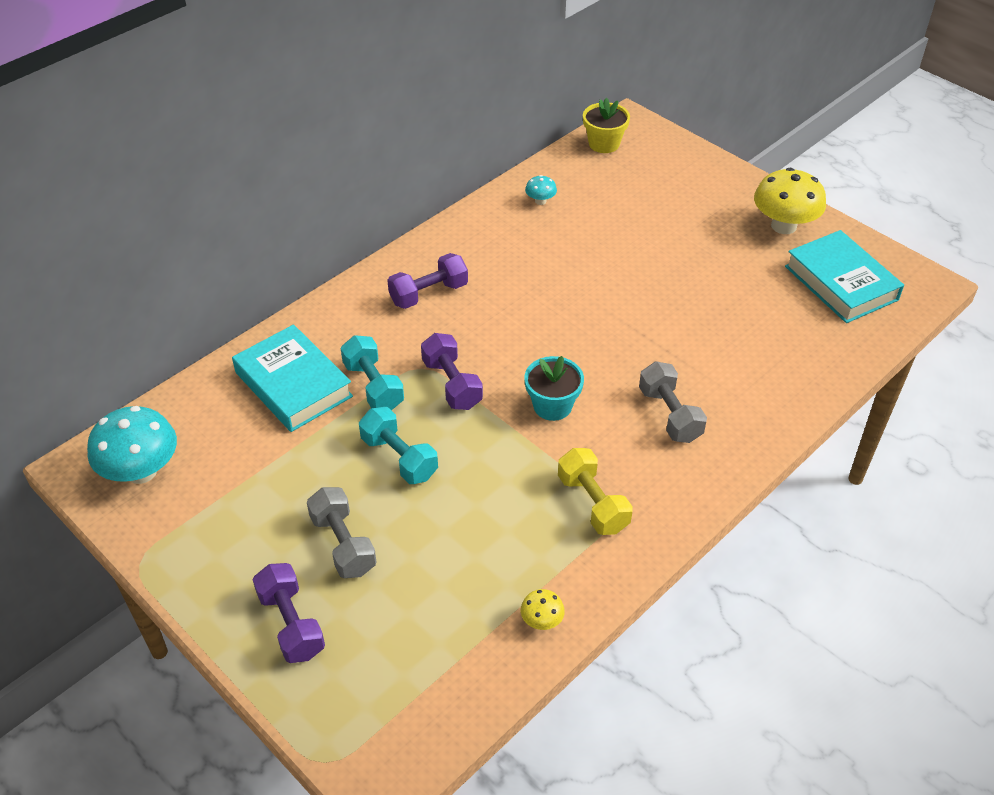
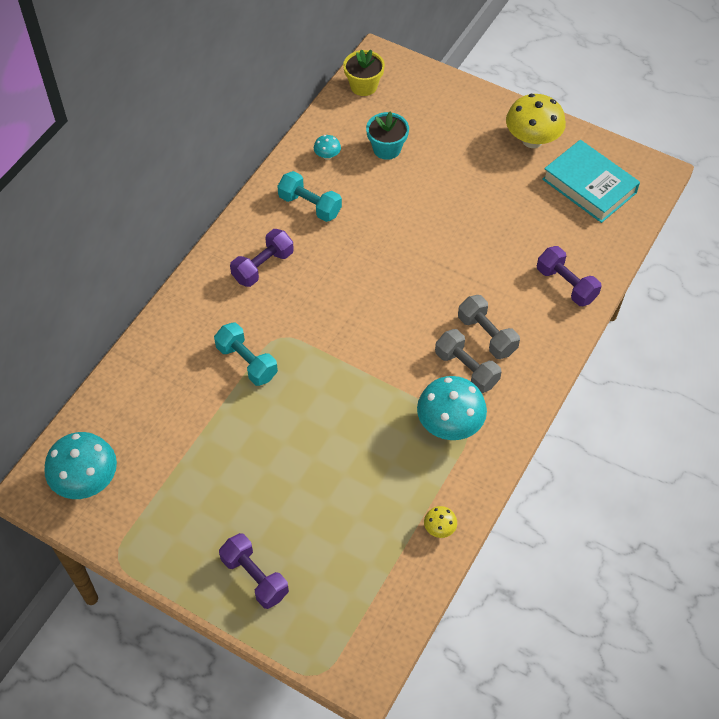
camera: 15 degrees left, 10 degrees up
(293, 384) = (181, 375): turquoise book -> none
(343, 544) = (271, 504): grey dumbbell -> grey dumbbell (466, 369)
(399, 458) = (289, 421): turquoise dumbbell -> turquoise dumbbell (310, 205)
(452, 384) = (309, 346): purple dumbbell -> purple dumbbell (566, 284)
(552, 406) = (394, 348): turquoise flower pot -> turquoise flower pot (387, 149)
(593, 503) = (449, 424): yellow dumbbell -> turquoise mushroom

